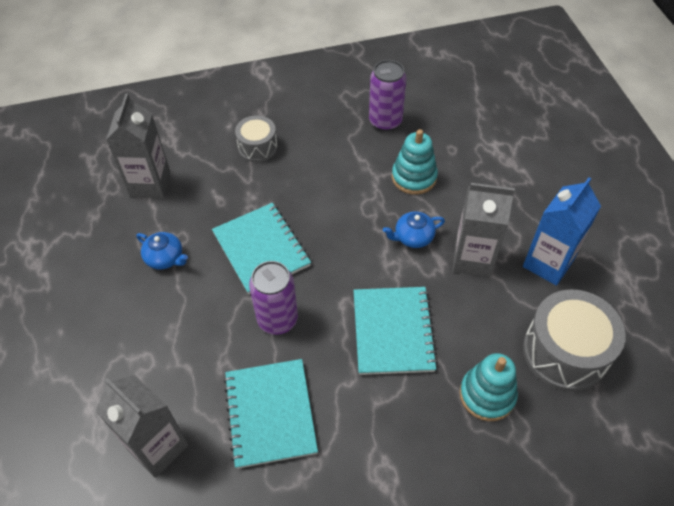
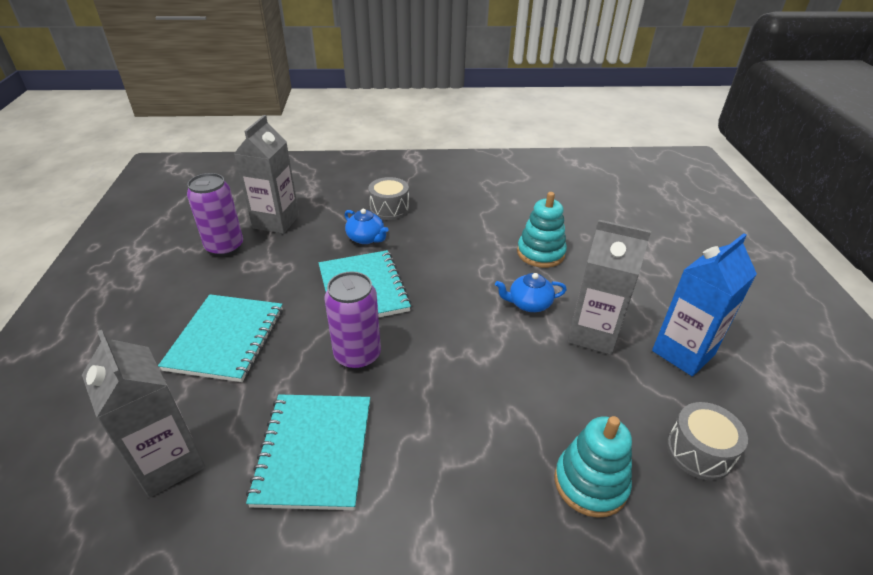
camera: 10 degrees right, 15 degrees down
(165, 258) = (263, 281): blue teapot -> blue teapot (366, 238)
(385, 121) = (521, 206): purple can -> purple can (225, 247)
(393, 331) = (485, 390): turquoise notebook -> turquoise notebook (226, 339)
(564, 352) = (699, 451): grey drum -> grey drum, size x0.58

